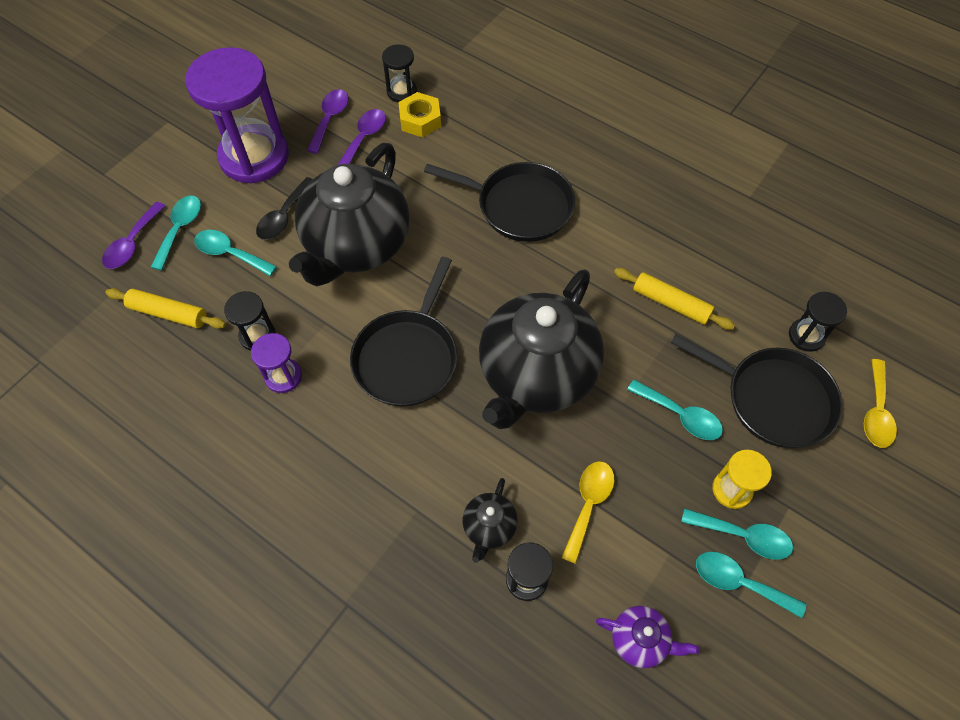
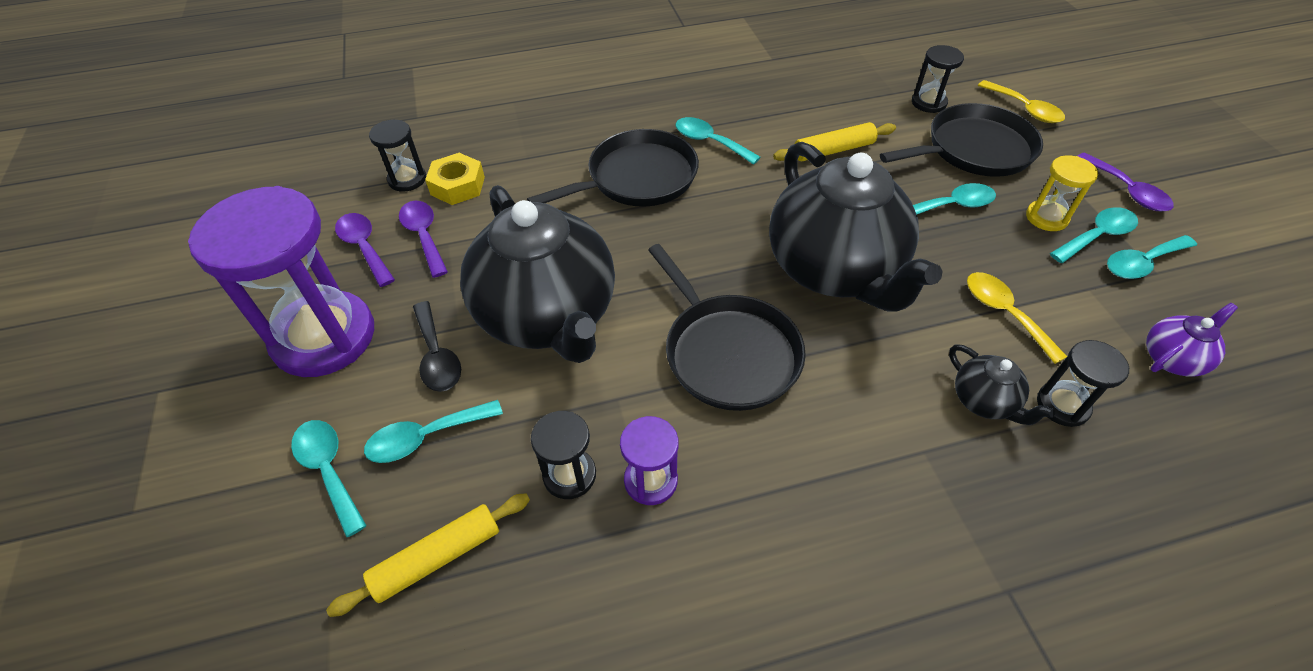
camera: 50 degrees left, 10 degrees down
(132, 243) = (283, 539): purple spoon -> purple spoon (1127, 191)
(601, 222) = (709, 142): none -> turquoise spoon

